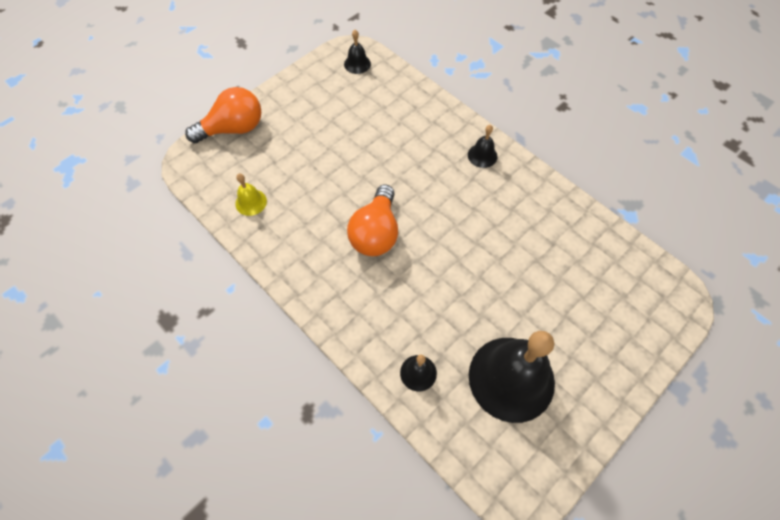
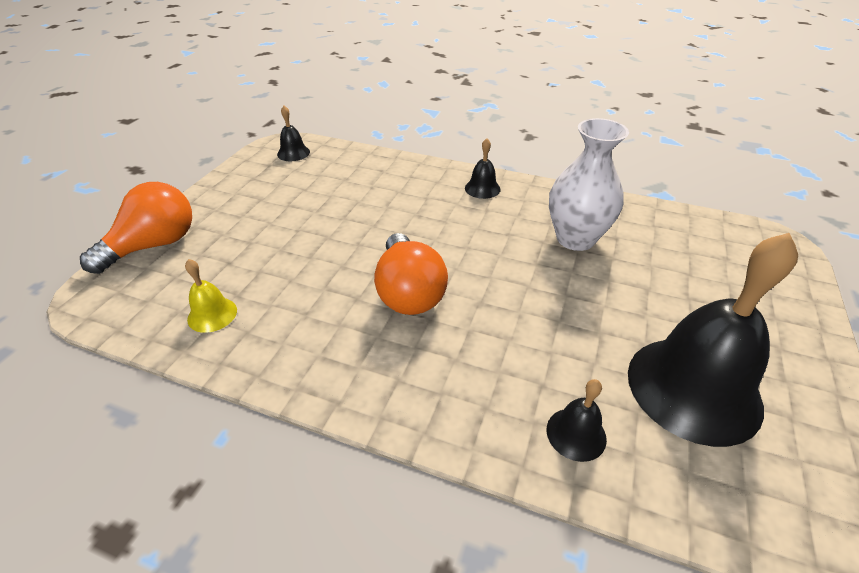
camera: 25 degrees left, 20 degrees down
(521, 232) = (575, 239): none -> white vase

